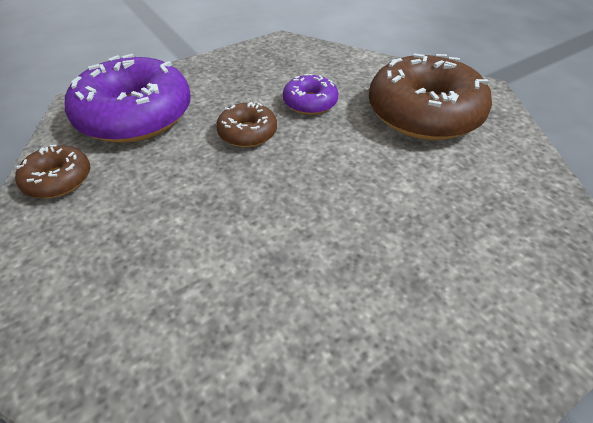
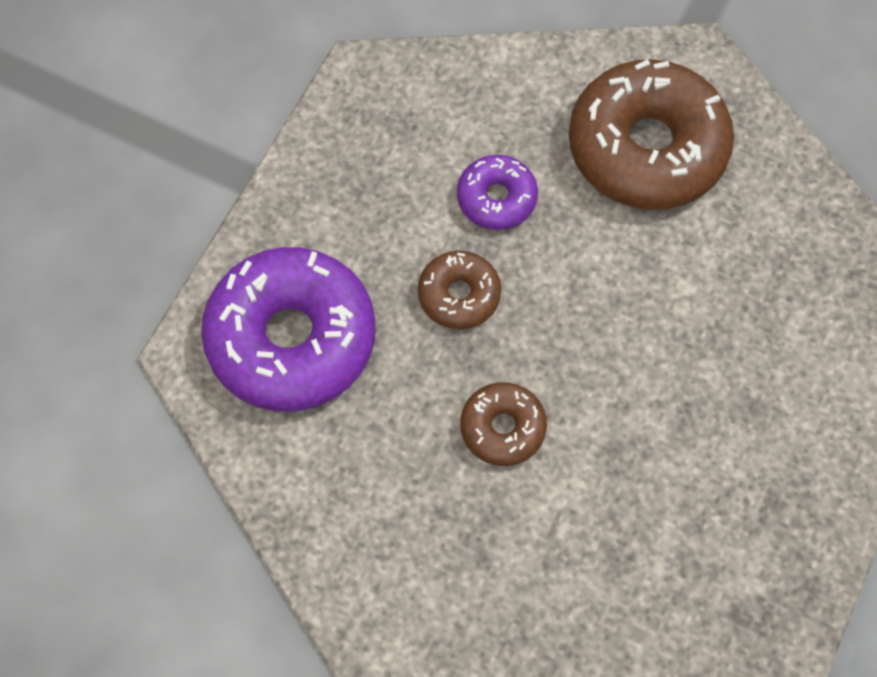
camera: 30 degrees left, 20 degrees up
(58, 180) = (303, 483): brown donut -> brown donut (502, 428)

